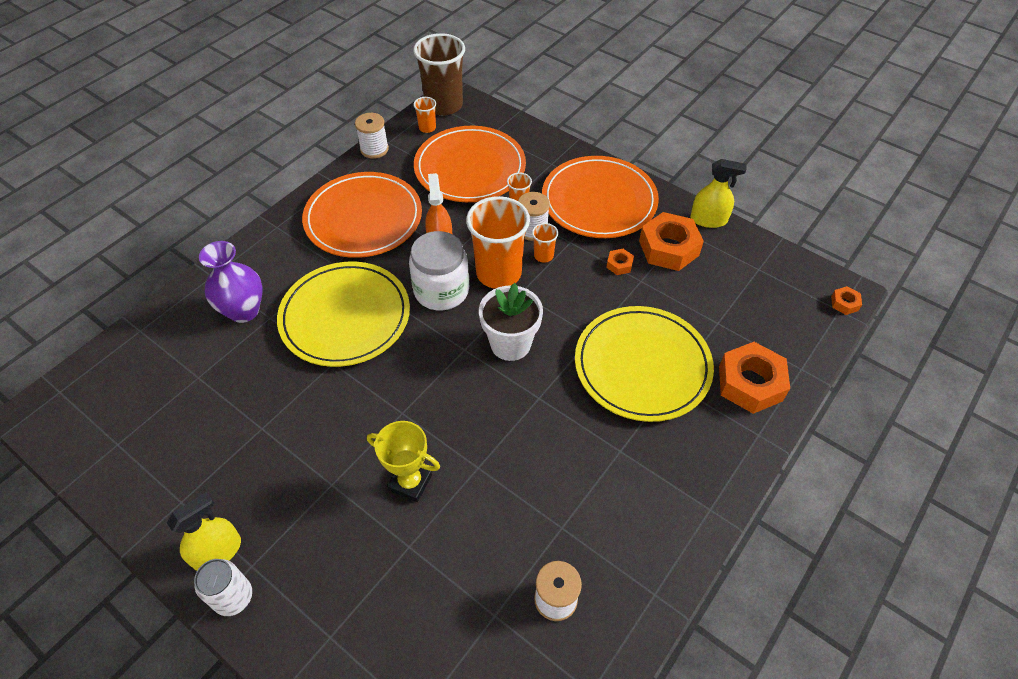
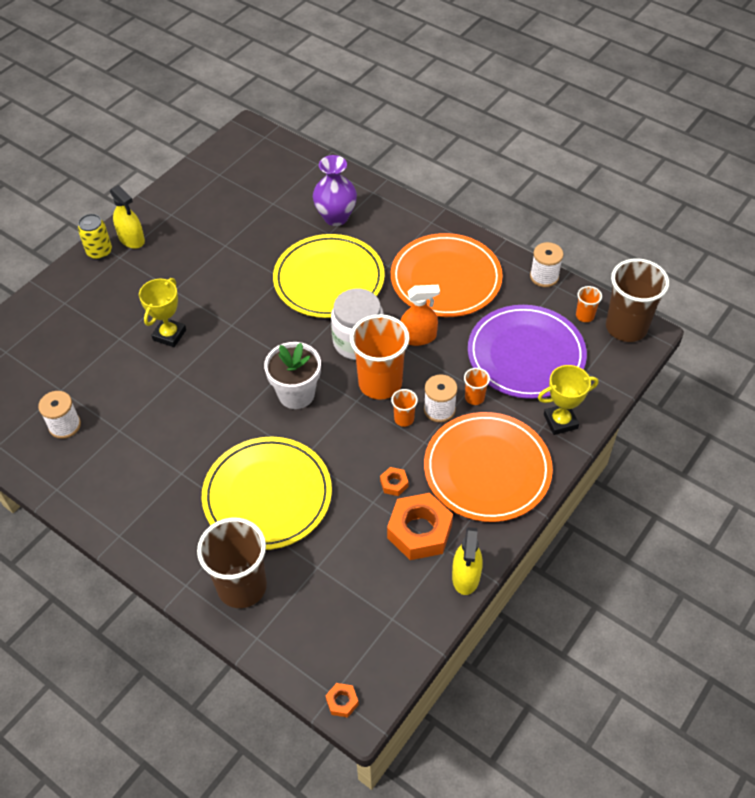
camera: 90 degrees right, 0 degrees up
(233, 597) = (99, 252): white can -> yellow can
(470, 168) = (526, 355): orange plate -> purple plate
(546, 152) = (560, 421): none -> yellow trophy
(750, 383) = (242, 586): orange nut -> brown cup

